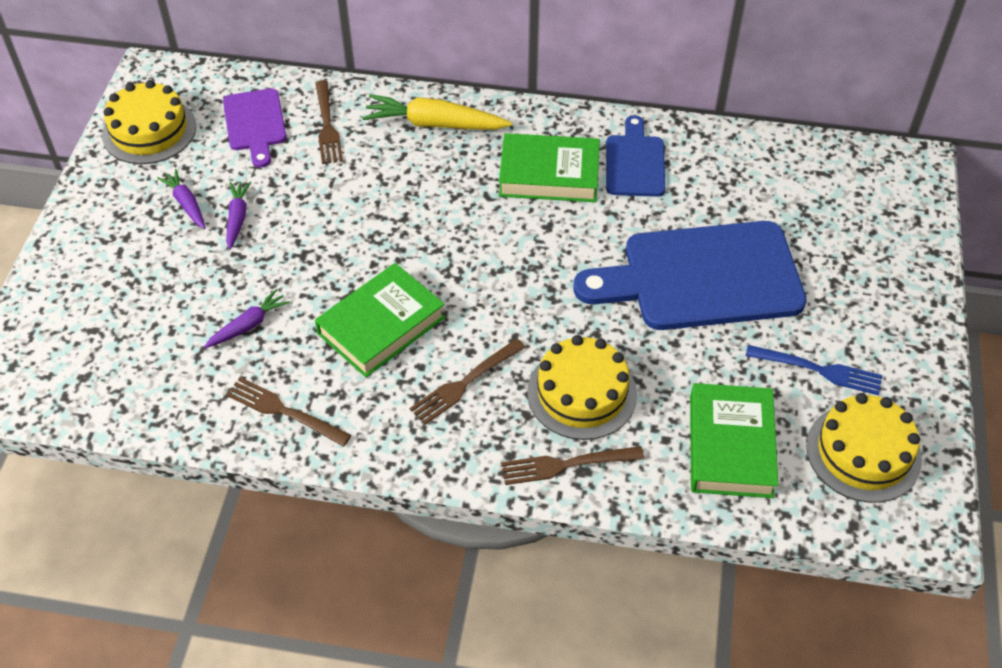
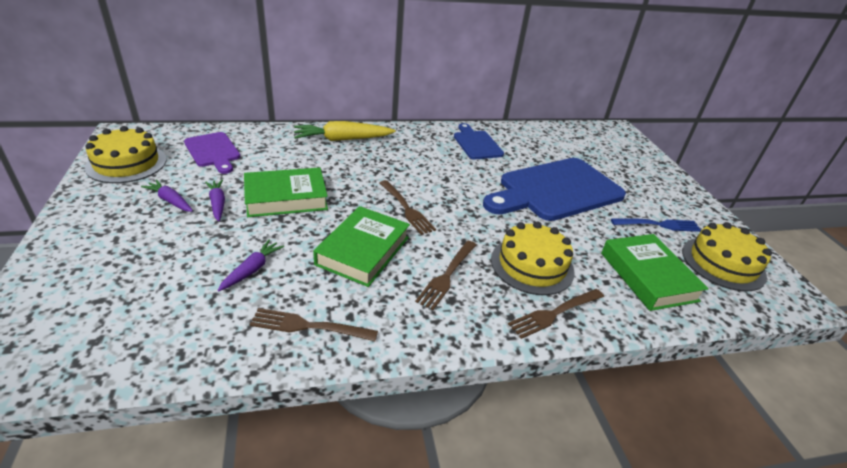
camera: 25 degrees left, 15 degrees down
(327, 125) = (268, 147): brown fork -> brown fork (406, 208)
(549, 174) = (430, 154): green book -> green book (286, 198)

